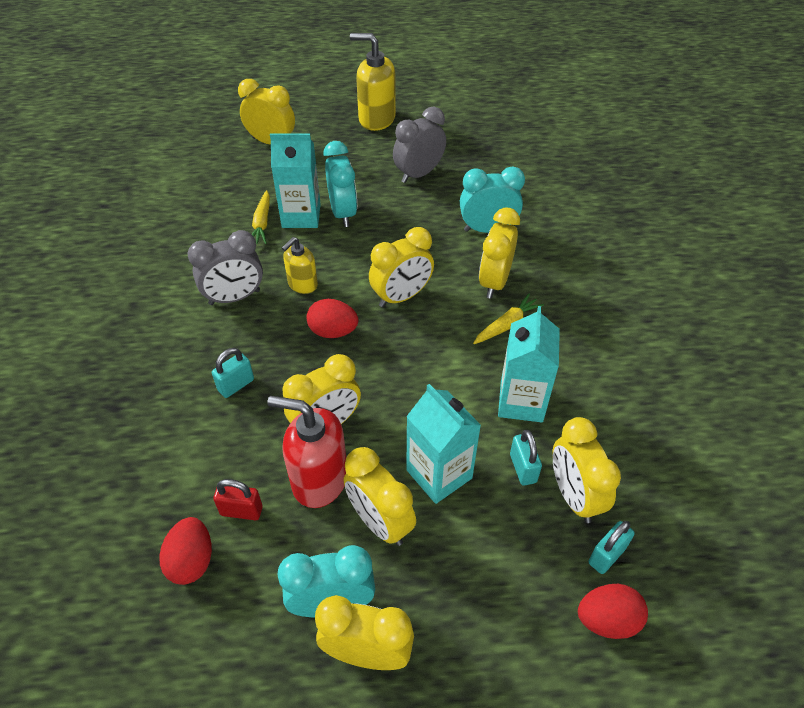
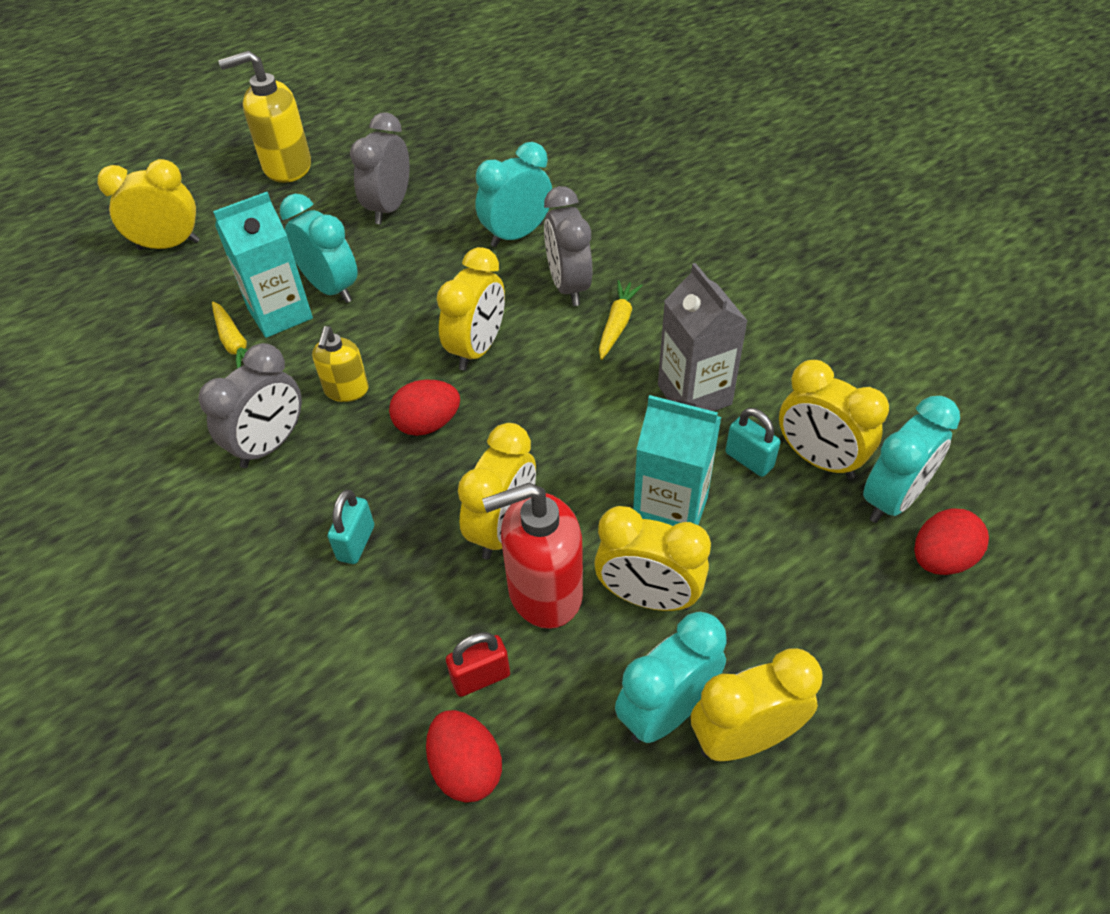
camera: 30 degrees left, 0 degrees up
(494, 282) = (568, 286): yellow clock -> grey clock
(521, 401) = (694, 395): turquoise carton -> grey carton
(606, 555) = (893, 499): turquoise padlock -> turquoise clock

